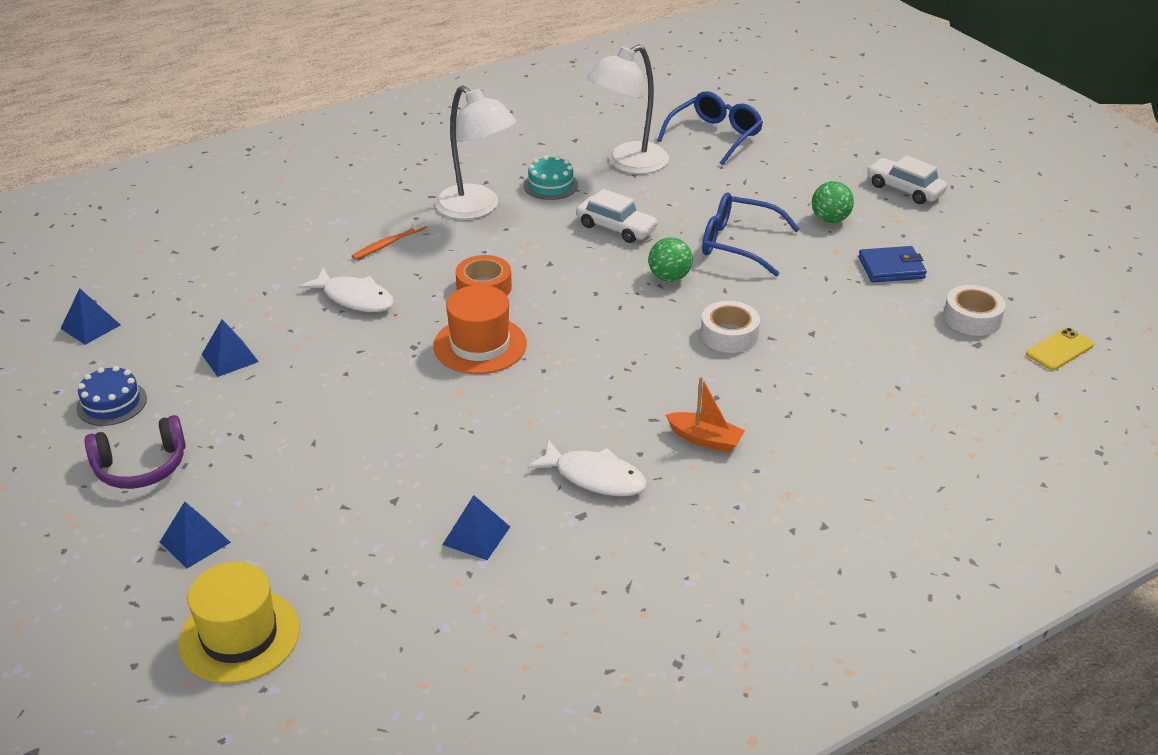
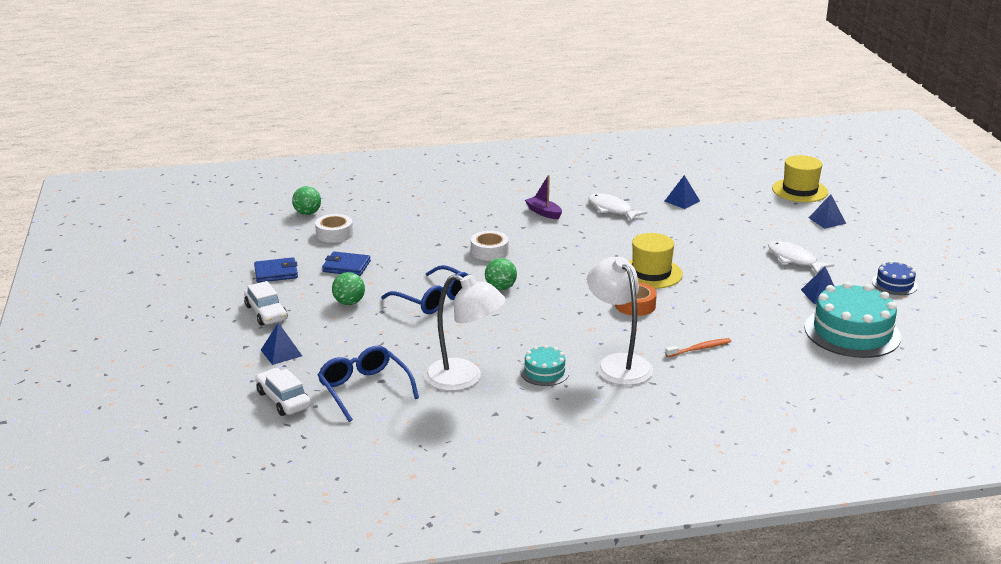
camera: 160 degrees left, 10 degrees down
(90, 326) = (928, 331): blue pyramid -> blue pyramid (281, 353)
(141, 466) = (865, 252): purple headphones -> none
(196, 304) = (852, 332): none -> turquoise cake
(354, 298) = (731, 315): white fish -> white fish (794, 259)
(480, 345) = (651, 273): orange hat -> yellow hat
(616, 228) = (514, 327): white car -> white car (283, 399)
(628, 163) = (464, 378): white lamp -> white lamp turned 45 degrees clockwise
(705, 439) = (544, 213): orange boat -> purple boat
(714, 136) = (364, 389): blue glasses -> blue glasses turned 90 degrees clockwise
(963, 240) = (276, 273): none -> blue wallet
(1059, 350) = (307, 213): yellow phone -> green ball

